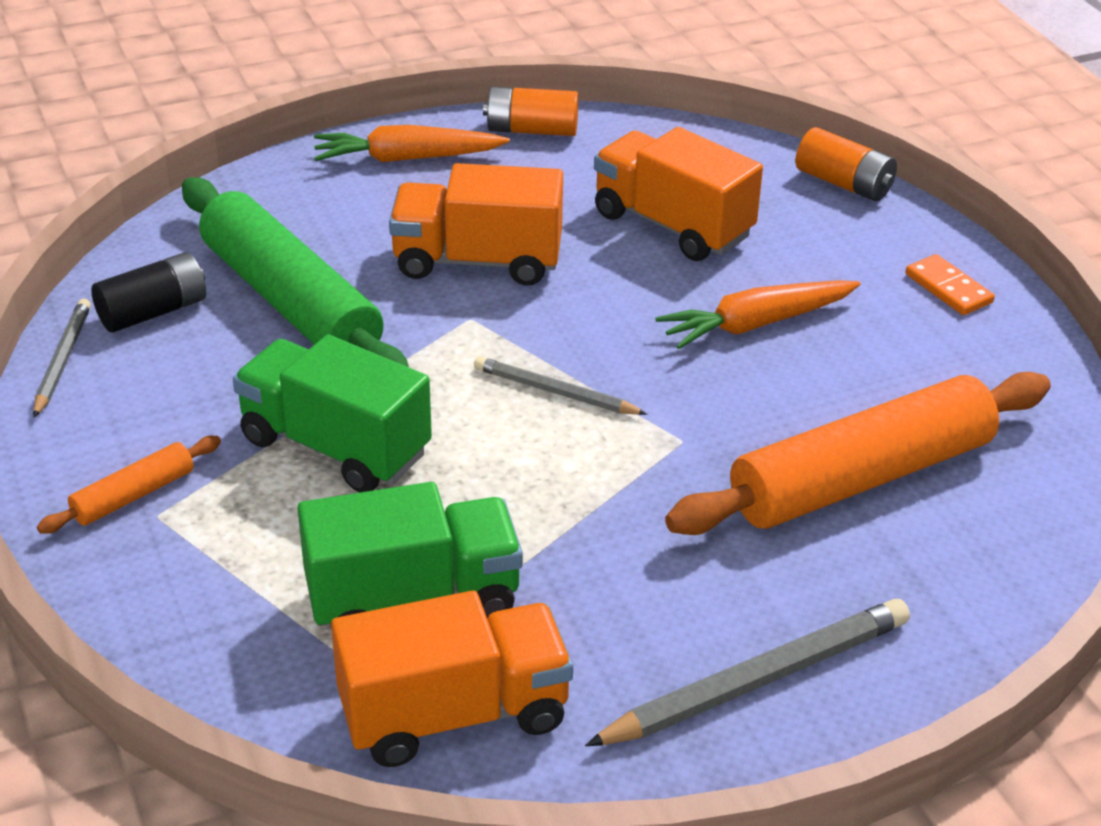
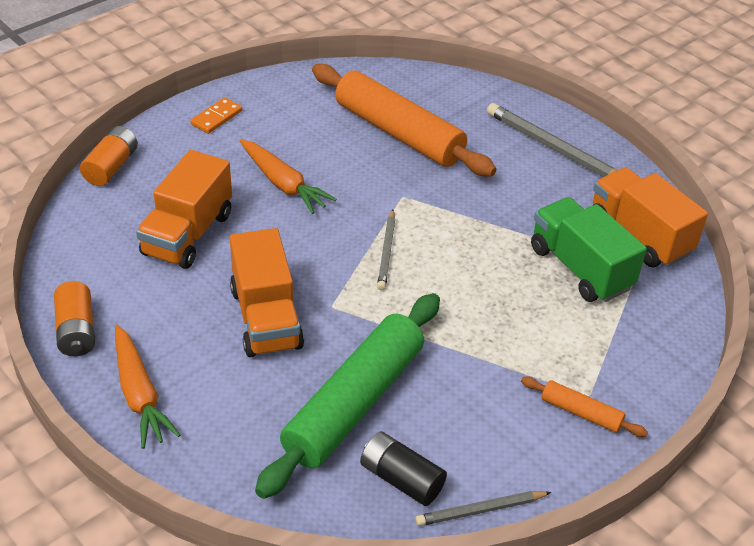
camera: 110 degrees left, 5 degrees up
(335, 446) = (486, 333): green truck -> none

